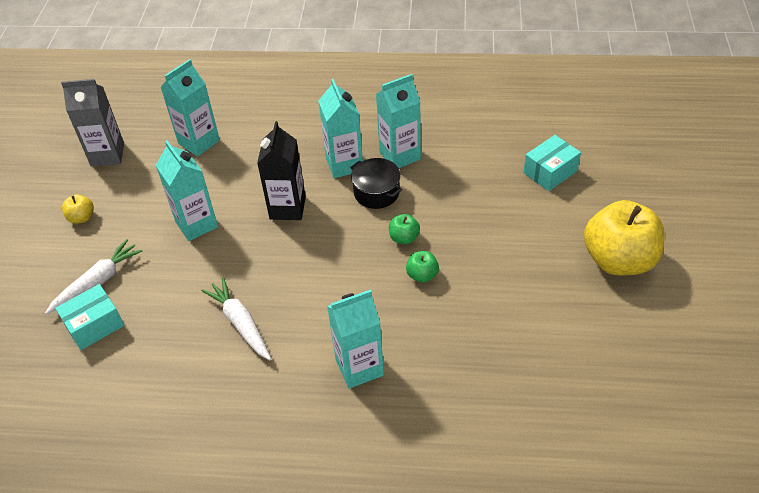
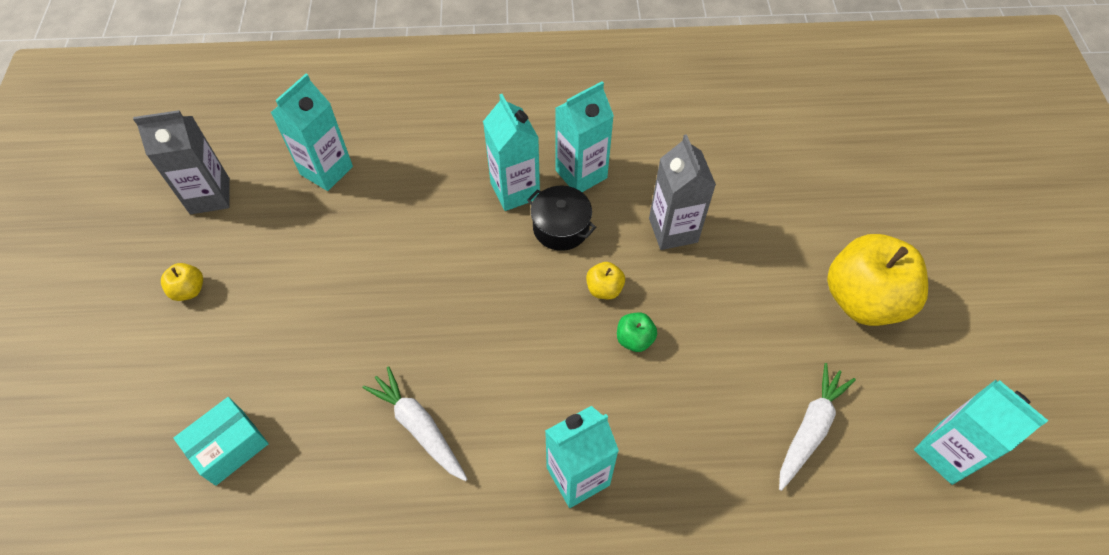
camera: 10 degrees left, 10 degrees up
(97, 282) = (224, 383): white carrot -> white carrot (810, 429)
(196, 224) = (341, 289): turquoise carton -> turquoise carton (946, 452)
(287, 208) = (453, 257): black carton -> none
(404, 238) = (604, 289): green apple -> yellow apple
(468, 200) = (673, 230): none -> grey carton
(550, 172) = (764, 185): turquoise box -> none

